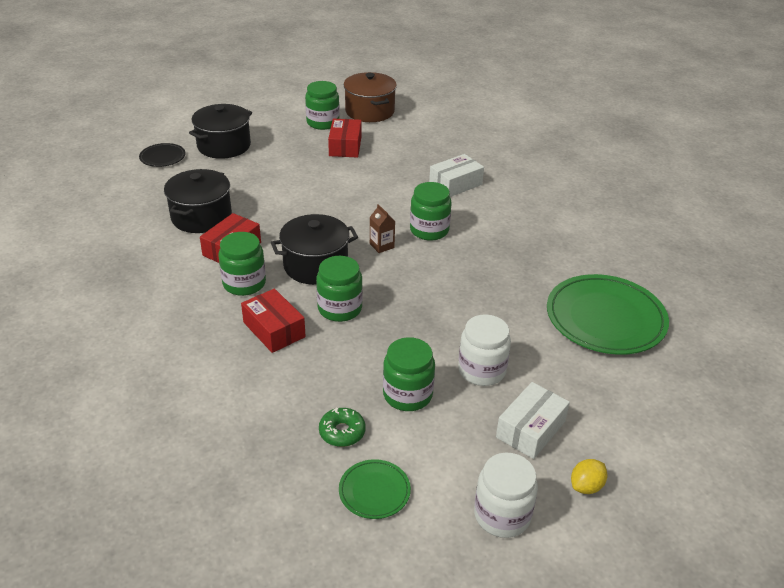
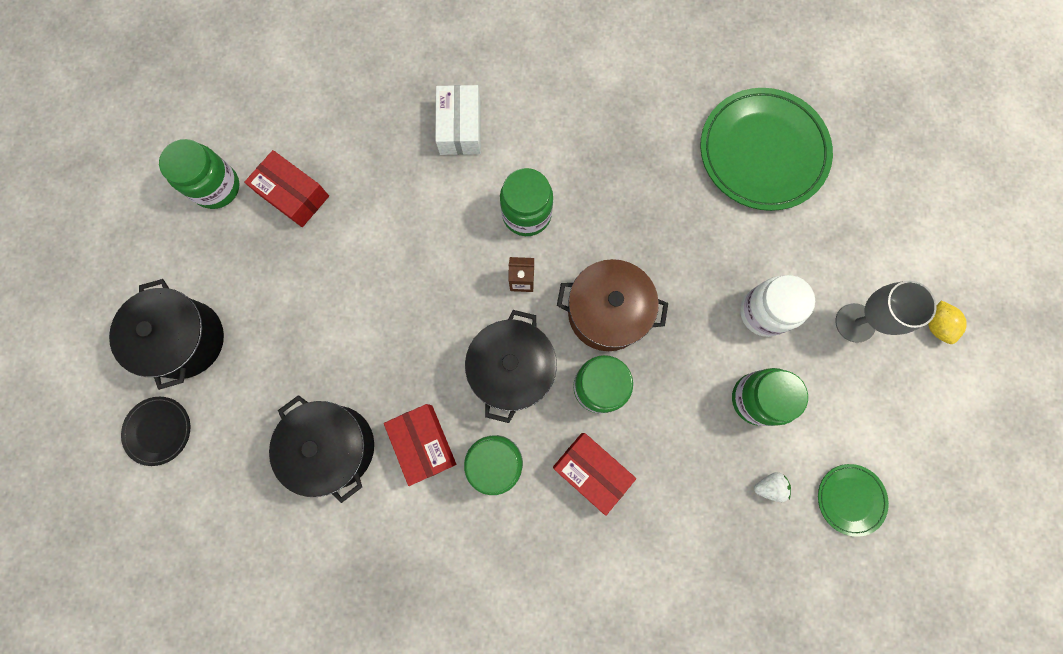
camera: 55 degrees left, 40 degrees up
(274, 329) = (591, 471): red box -> red box turned 45 degrees clockwise
(342, 432) = (769, 486): green donut -> white strawberry
(370, 111) = (230, 114): brown pot -> brown pot (607, 312)
(502, 515) = (928, 412): white jar -> none
(530, 429) = (855, 323): white box -> grey goblet

